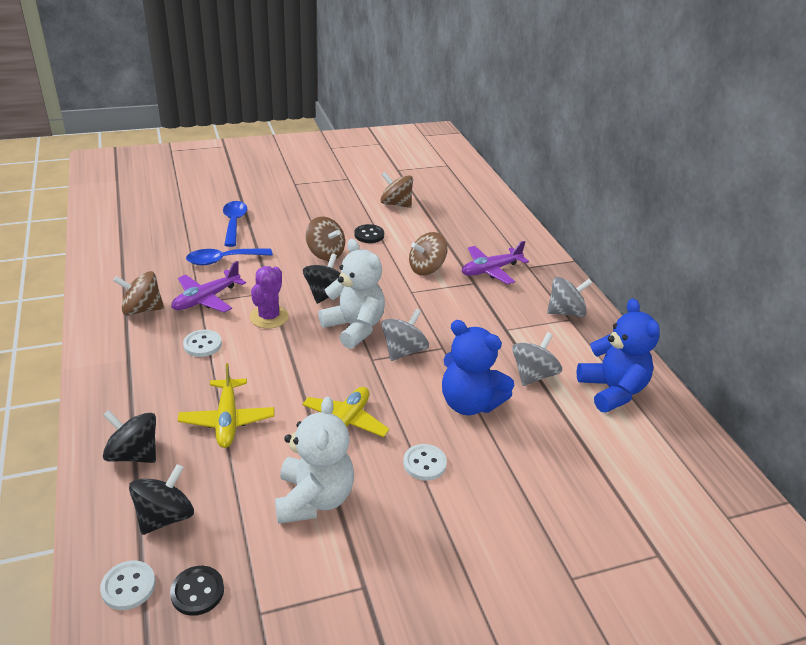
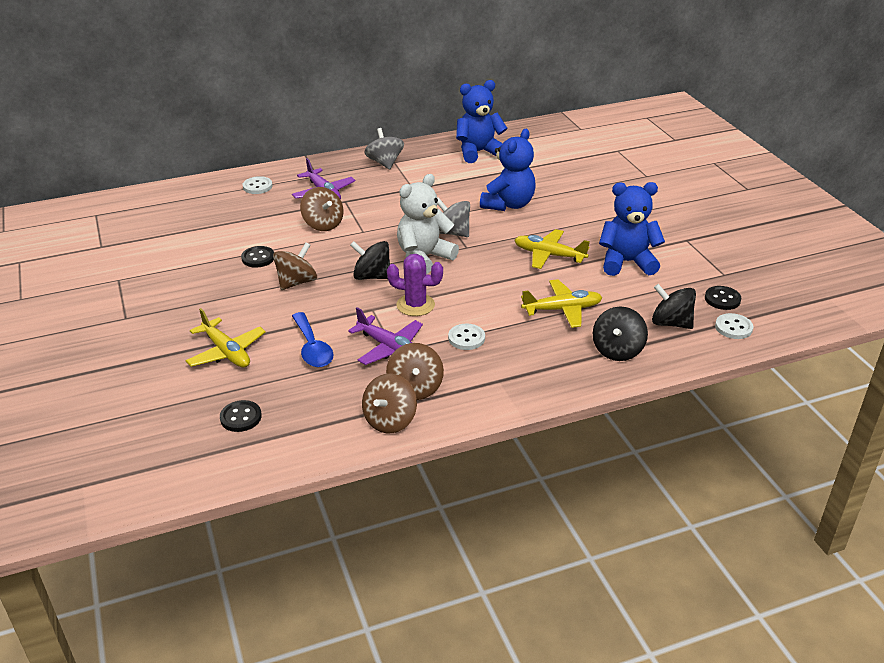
camera: 90 degrees left, 0 degrees up
(151, 230) = (241, 417): none -> black button
(234, 223) = (226, 352): blue spoon -> yellow plane
(314, 499) = (627, 262): white teddy bear -> blue teddy bear
(396, 204) = (189, 244): brown spinning top -> brown spinning top (390, 420)
(424, 463) = (576, 221): white button -> white button (257, 186)
(533, 375) = (469, 179): grey spinning top -> none

